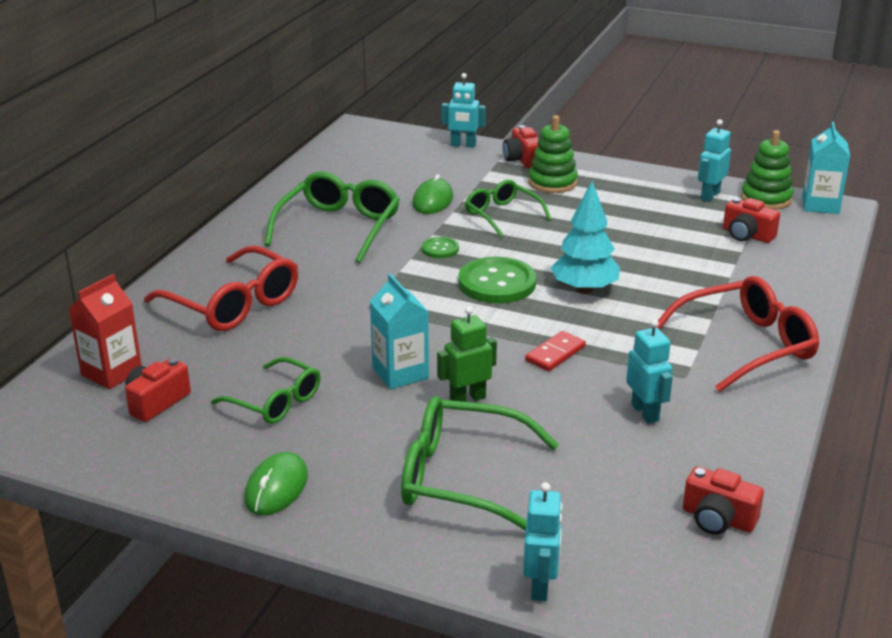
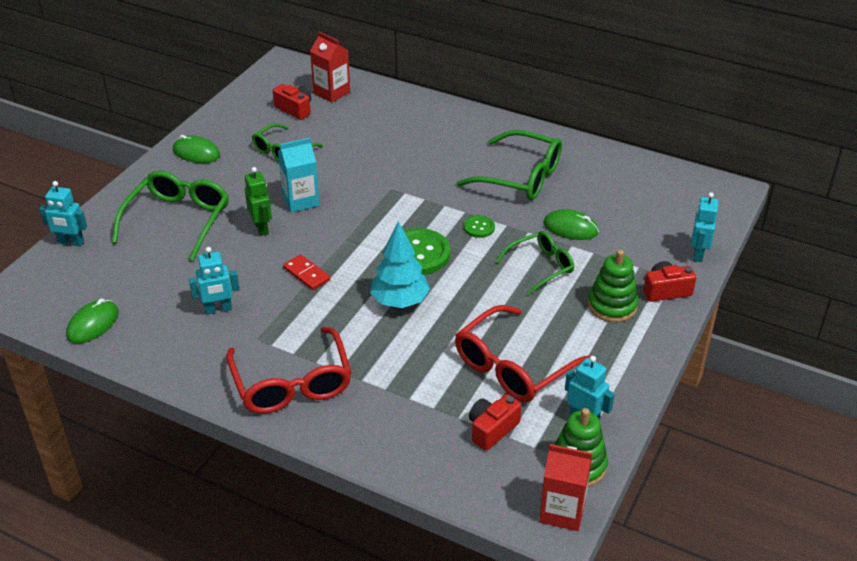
camera: 95 degrees right, 10 degrees up
(233, 304) = (406, 132): red glasses -> red glasses (513, 366)
(718, 519) = (93, 324): red camera -> green mouse
(820, 205) = (562, 511): turquoise carton -> red carton

